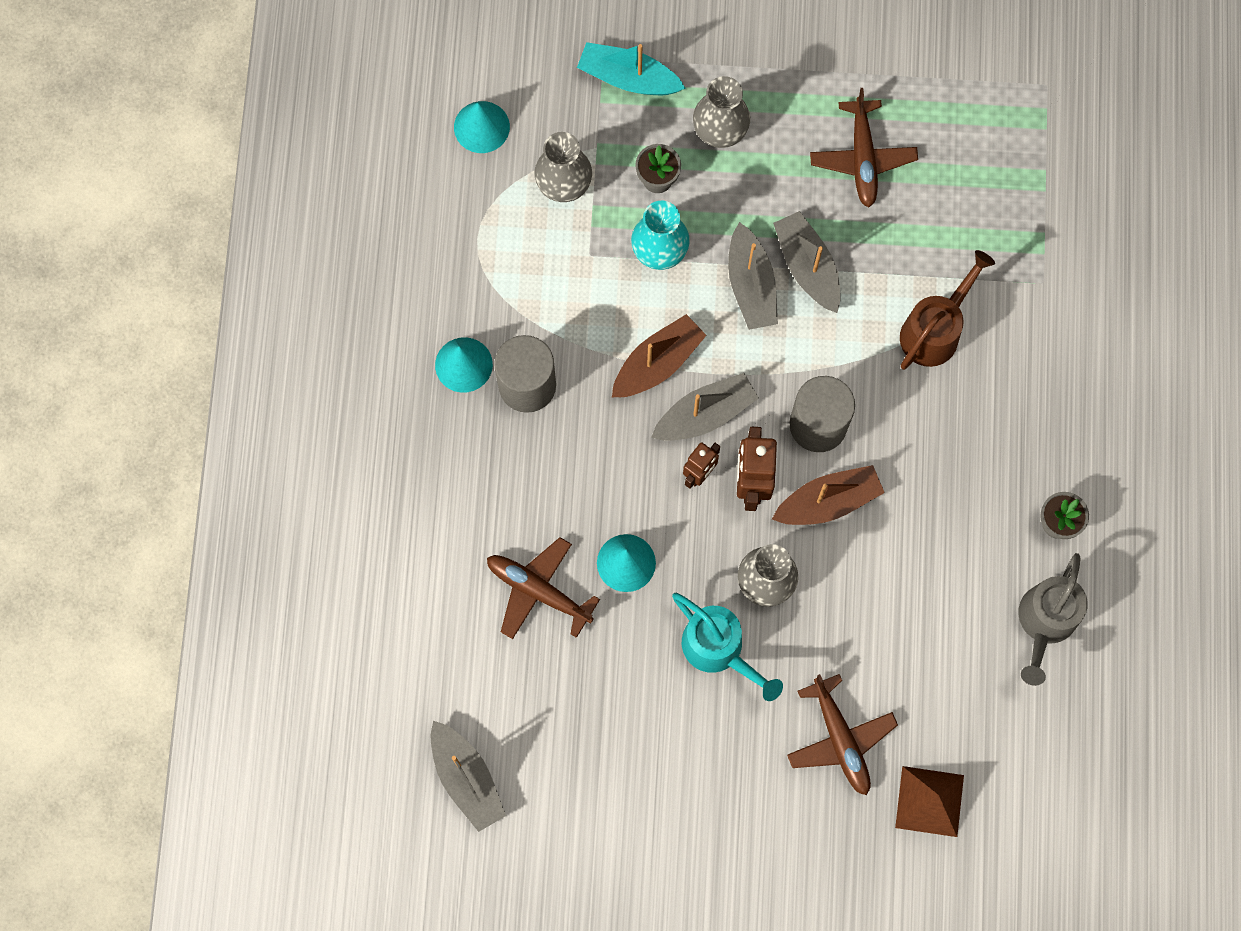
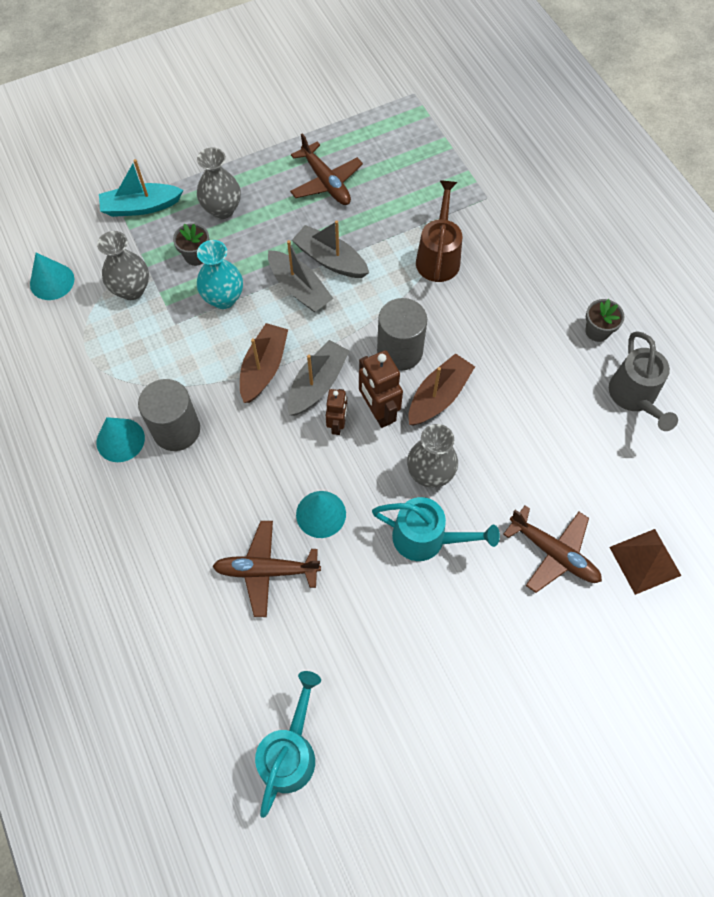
camera: 30 degrees left, 10 degrees down
(466, 778) = (290, 751): grey boat -> turquoise watering can

